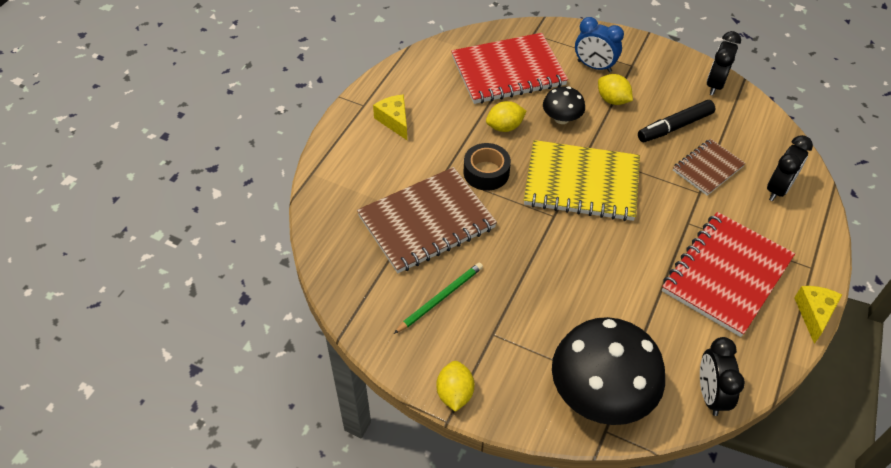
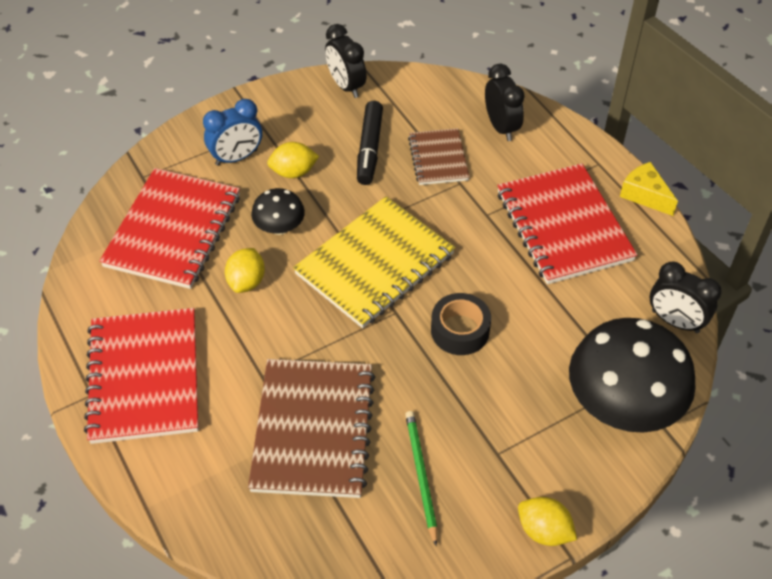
camera: 55 degrees left, 0 degrees up
(394, 121) = (144, 377): yellow cheese -> red notebook
(486, 172) = (293, 335): black tape -> black tape (460, 330)

